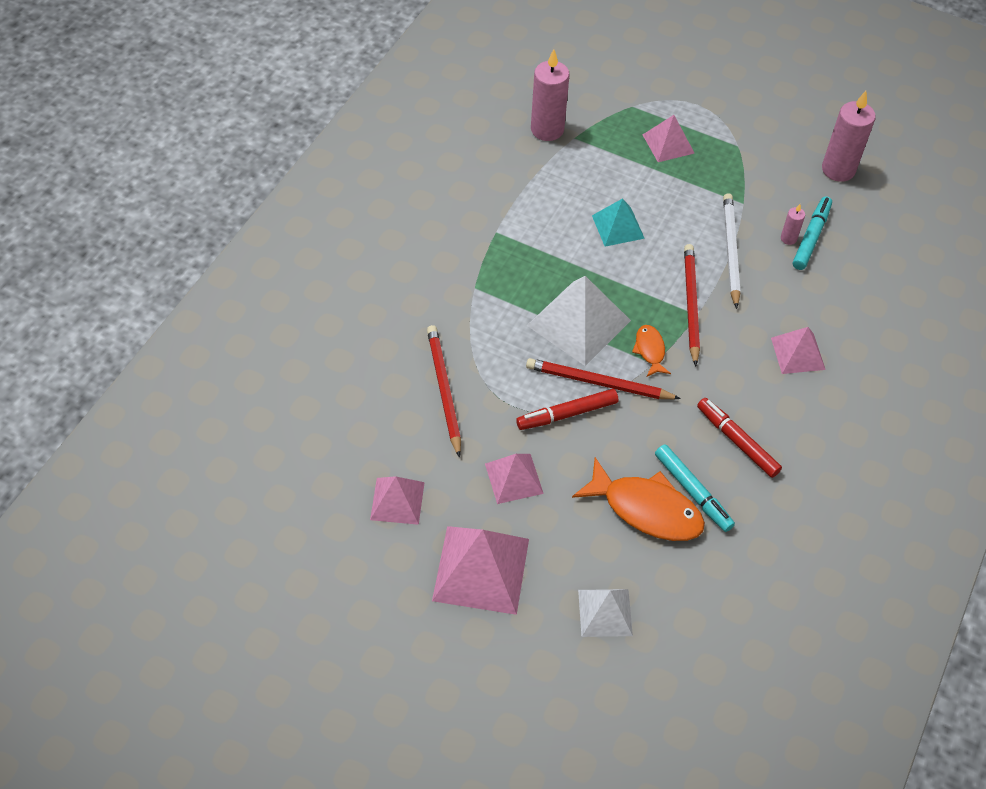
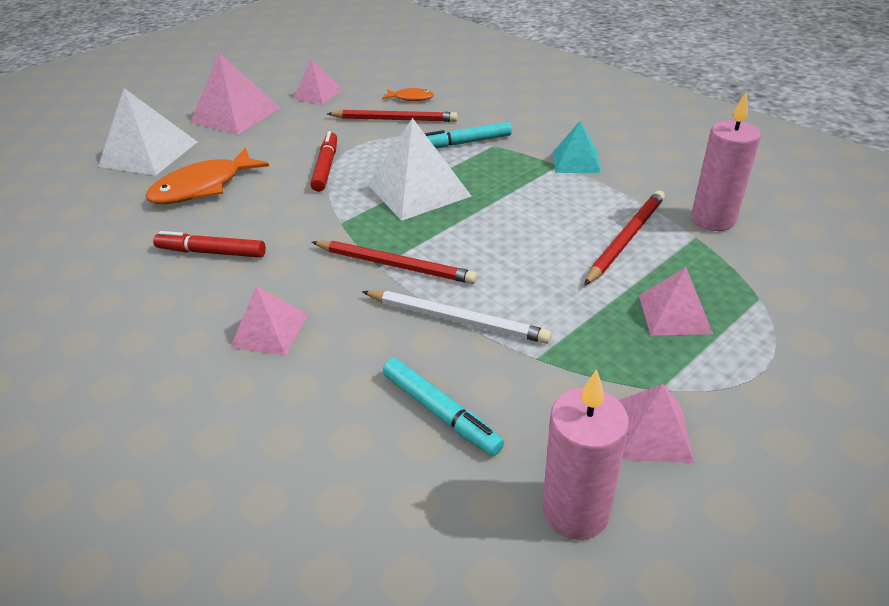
camera: 115 degrees right, 15 degrees down
(514, 478) = (291, 136): pink pyramid -> pink pyramid (651, 431)
(598, 383) = (344, 188): red pencil -> red pencil (626, 239)
(605, 612) = (149, 154): white pyramid -> white pyramid, size x1.69
(618, 226) = (535, 239): turquoise pyramid -> turquoise pyramid (576, 161)
(650, 350) = (356, 224): orange fish -> orange fish (411, 98)
(693, 491) = (192, 214): turquoise marker -> turquoise marker (465, 143)
(737, 441) = (211, 252): red marker -> red marker turned 150 degrees counterclockwise
(788, 238) = (450, 385): pink candle -> none

